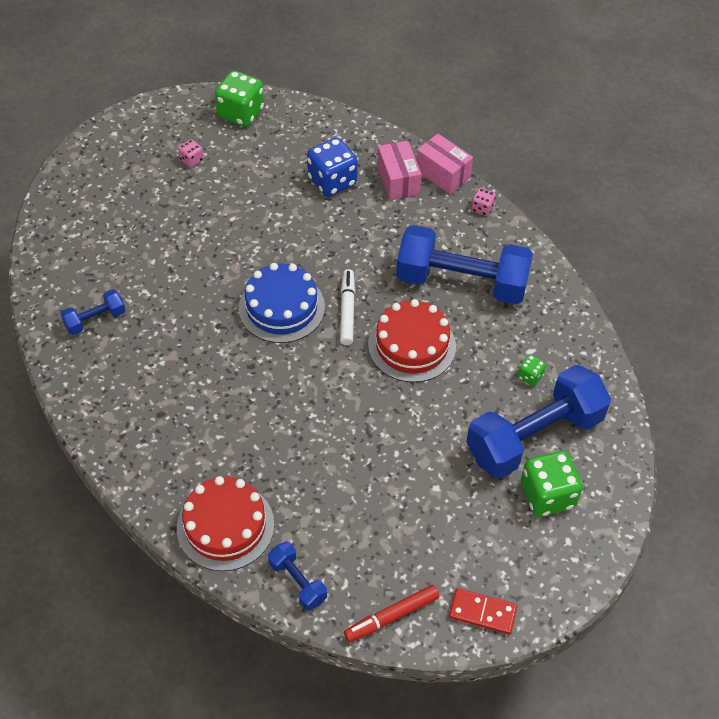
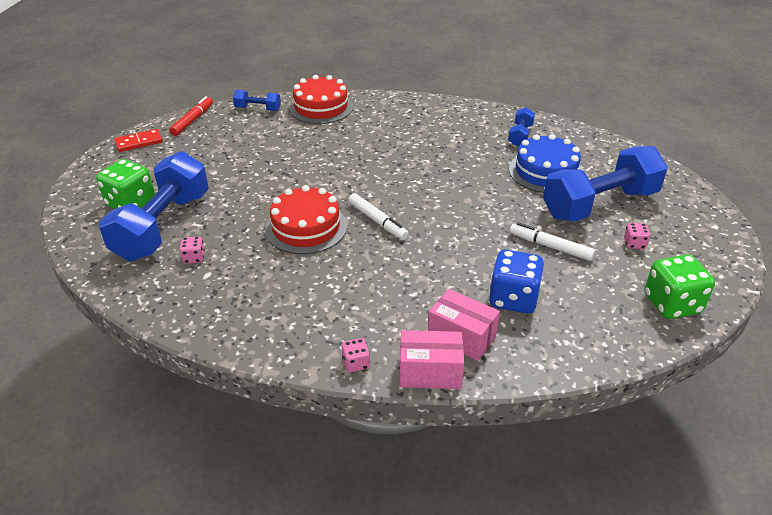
camera: 140 degrees right, 15 degrees down
(251, 198) = (550, 247): none -> white marker
(281, 307) = (424, 198): blue cake -> blue cake (545, 172)
(461, 282) = (311, 289): blue dumbbell -> blue dumbbell (599, 204)
(530, 376) = (194, 258): green dice -> pink dice

